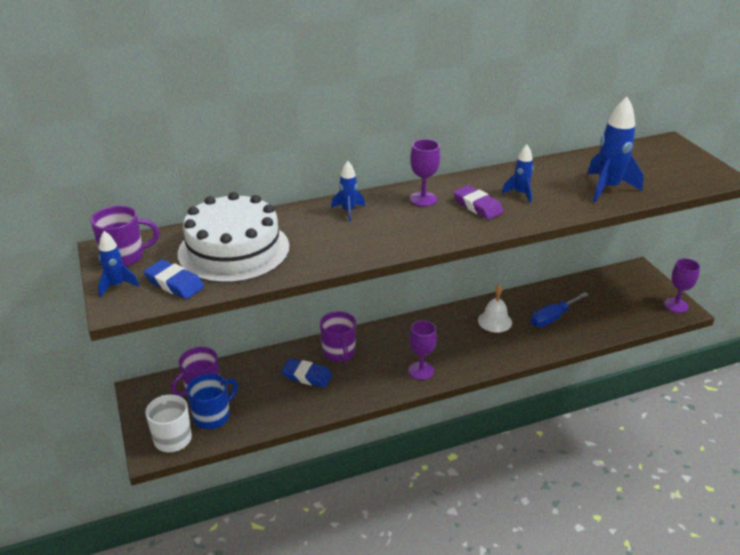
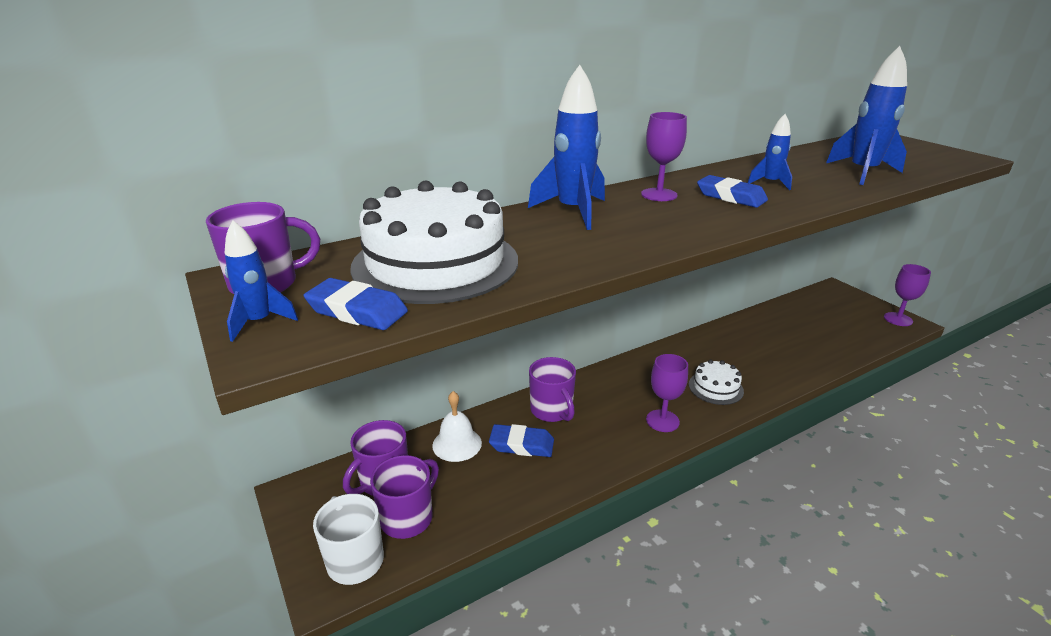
camera: 10 degrees left, 5 degrees down
(213, 416) = (408, 517): blue mug -> purple mug
(348, 211) = (573, 212): blue rocket -> blue rocket, size x1.80
(477, 206) = (731, 197): purple eraser -> blue eraser
(477, 349) = (715, 387): none -> white cake
(495, 321) = (718, 355): white bell -> white bell (457, 444)
(552, 318) = (779, 344): blue screwdriver -> none

